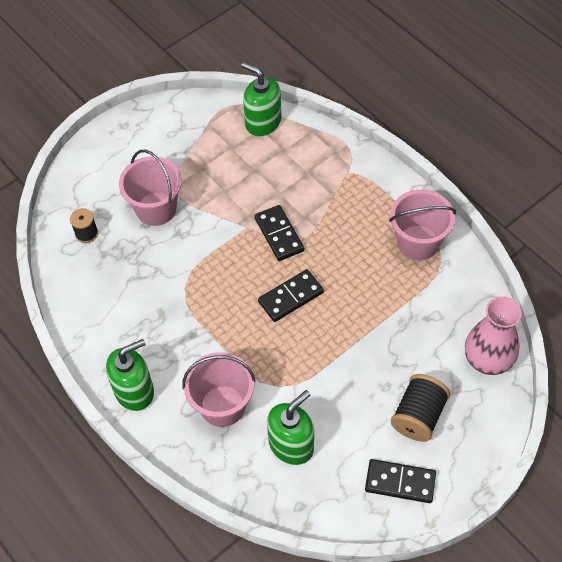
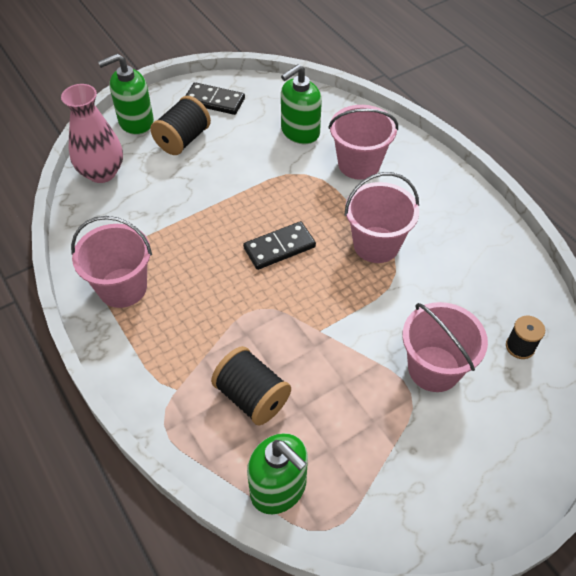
camera: 175 degrees left, 5 degrees down
(134, 391) = (443, 183): green soap dispenser -> green soap dispenser (135, 122)
(202, 311) = (376, 245): none -> pink bucket
(279, 234) = (281, 316): black domino -> none
(291, 173) = (252, 397): none -> black spool

